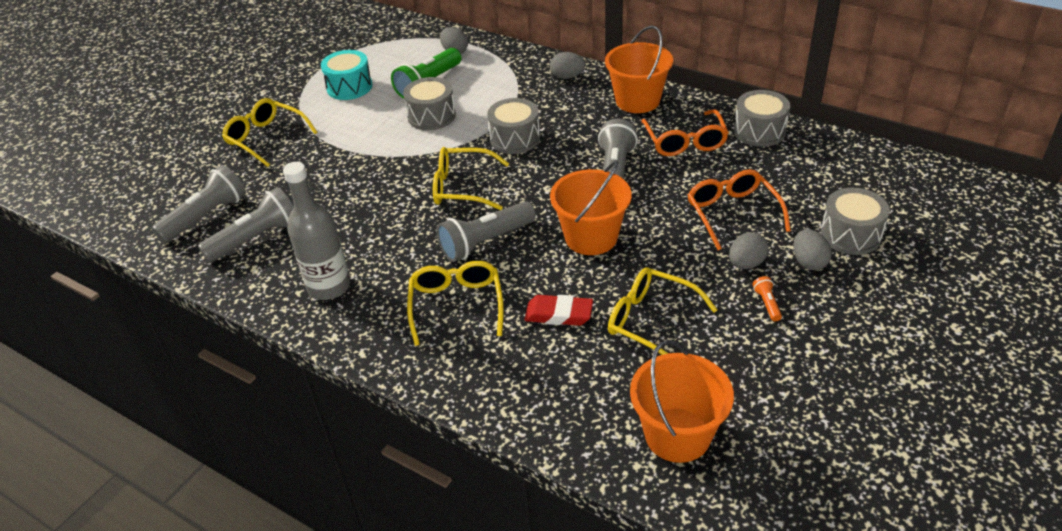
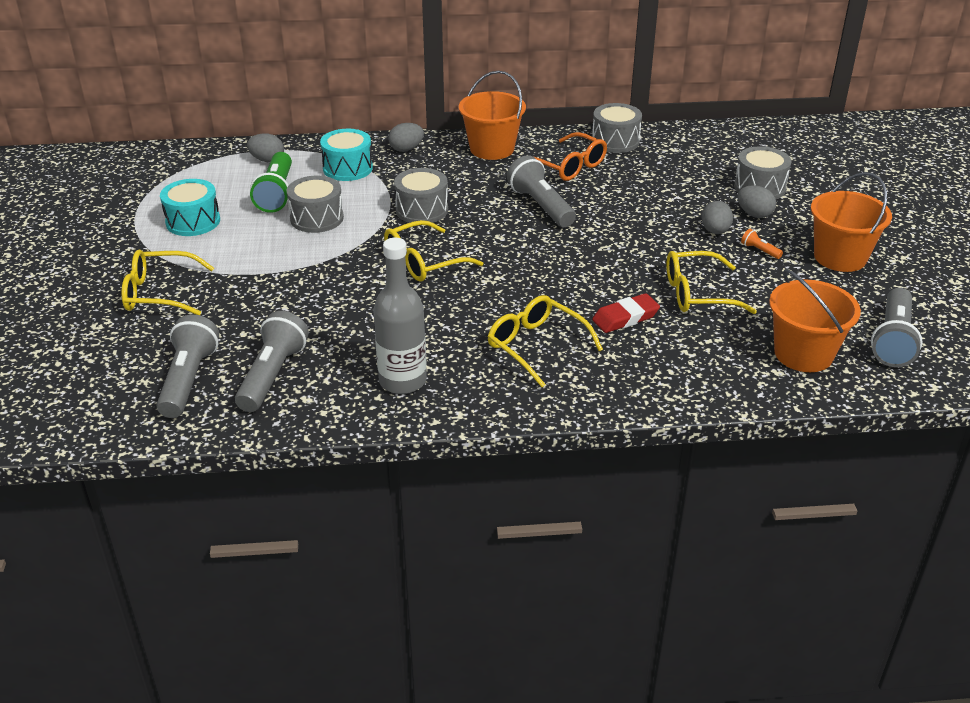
camera: 40 degrees left, 5 degrees down
(485, 242) = (499, 293): grey flashlight -> grey flashlight (892, 340)
(503, 79) = (347, 168): none -> turquoise drum
(591, 237) = (581, 257): orange bucket -> orange bucket (840, 257)
(732, 213) = (665, 202): orange glasses -> none

